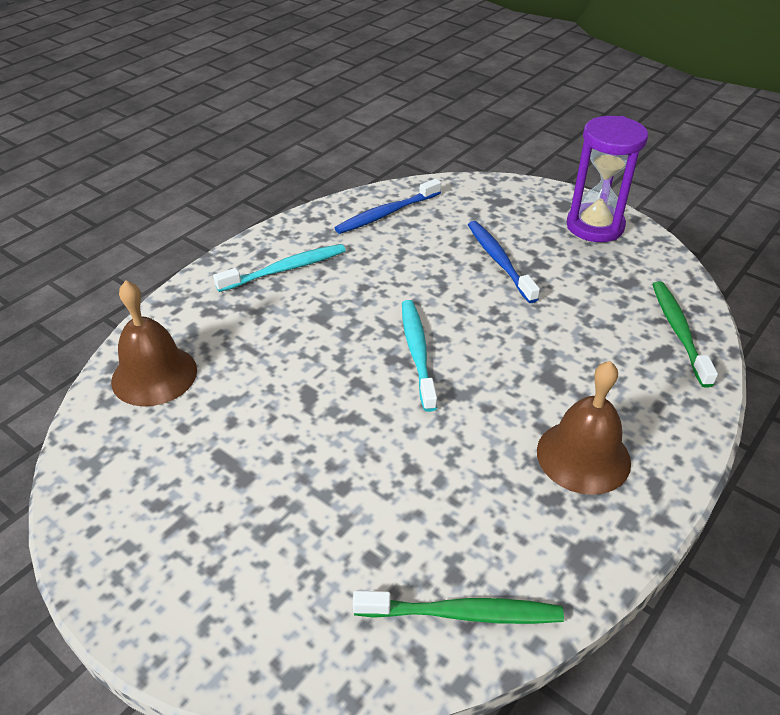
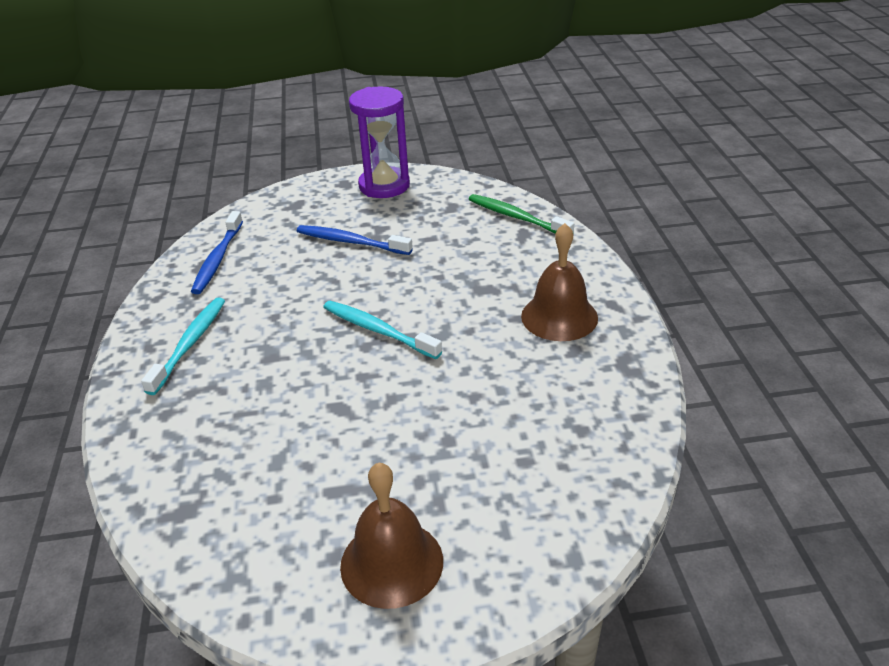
camera: 45 degrees left, 5 degrees down
(154, 375) = (190, 486): brown bell -> brown bell (391, 563)
(463, 613) = (613, 443): green toothbrush -> none

